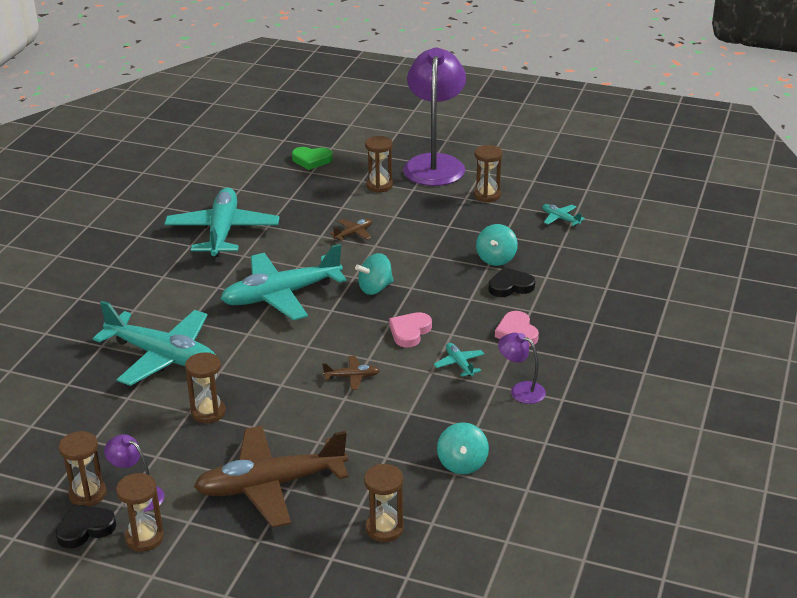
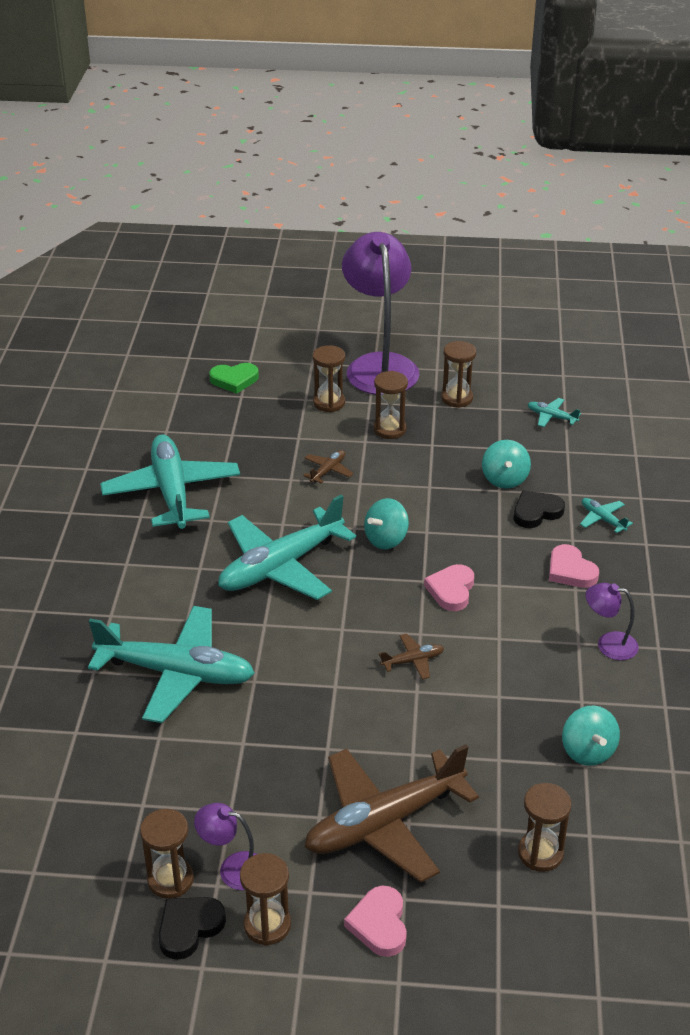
camera: 15 degrees left, 5 degrees up
(208, 412) = (266, 739): brown hourglass -> brown hourglass (389, 429)
(230, 553) = (379, 924): none -> pink heart
(459, 364) = (525, 622): turquoise plane -> turquoise plane (602, 519)

